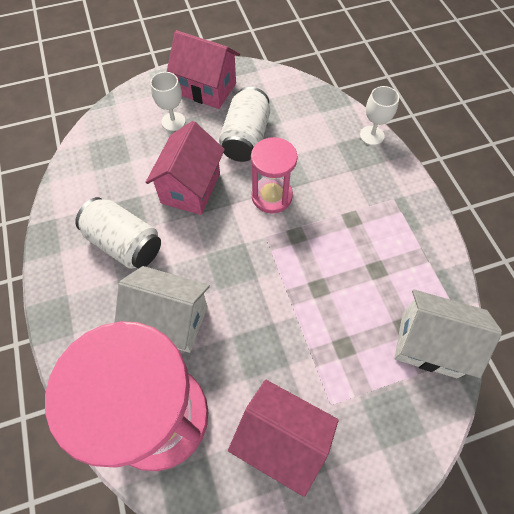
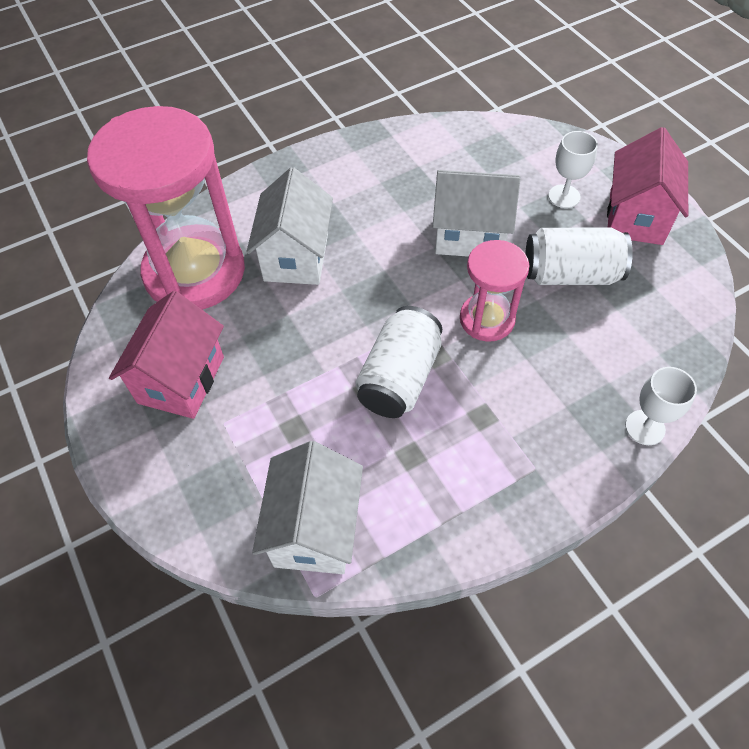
camera: 80 degrees right, 5 degrees down
(125, 244) = (377, 197): white can -> white can (399, 377)
(191, 188) = (469, 236): pink house -> white house

